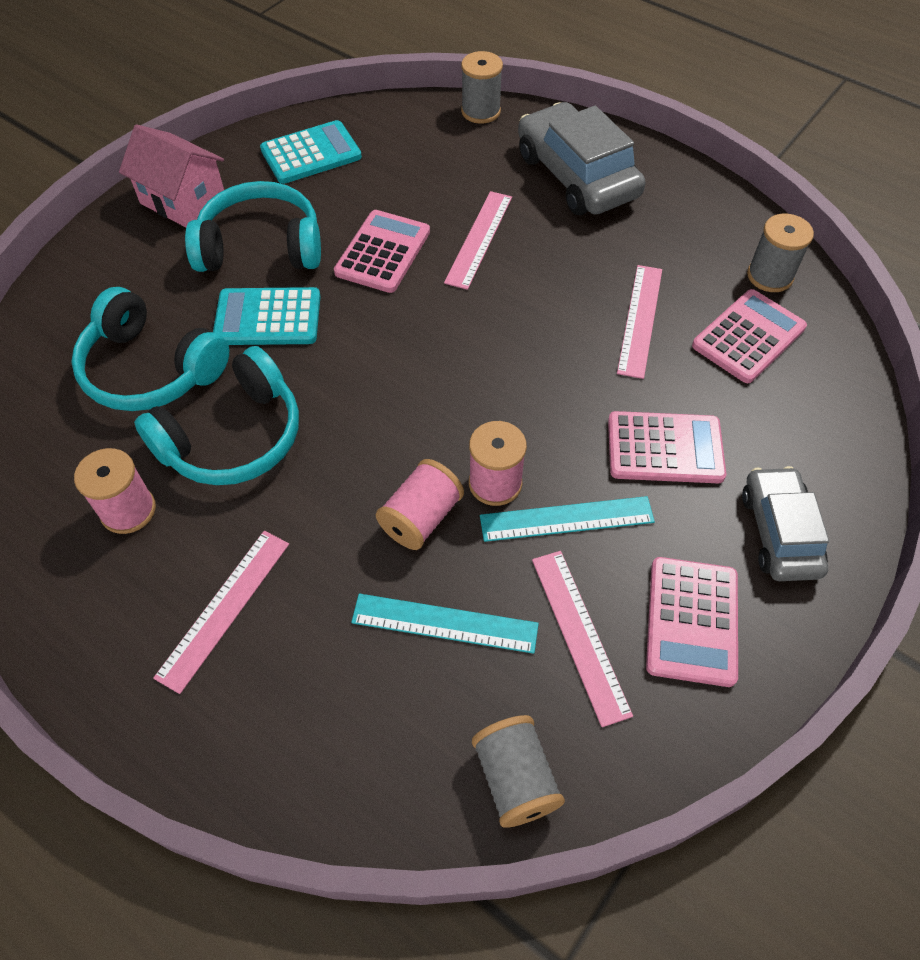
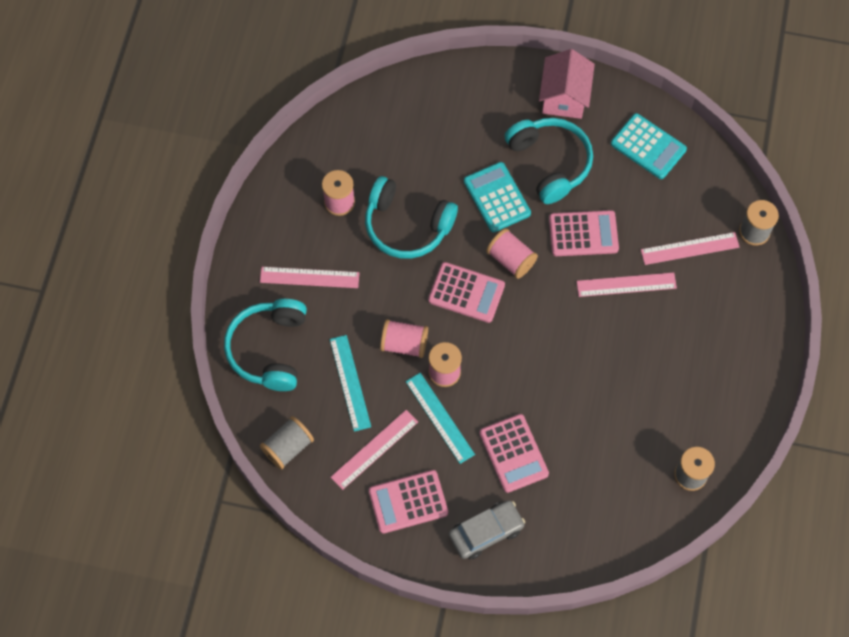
camera: 65 degrees right, 10 degrees up
(151, 369) = (429, 159): turquoise headphones -> turquoise headphones (269, 349)
(369, 338) = (511, 259): none -> pink spool
(576, 176) = (721, 320): grey car -> none
(640, 320) = (607, 407): pink ruler -> pink ruler (689, 248)
(748, 337) = (627, 476): pink calculator -> pink calculator (466, 293)

